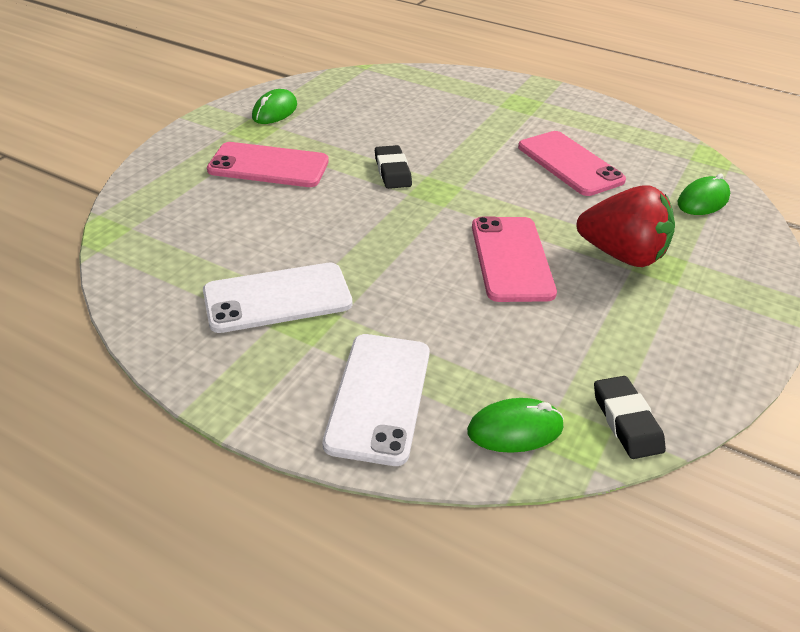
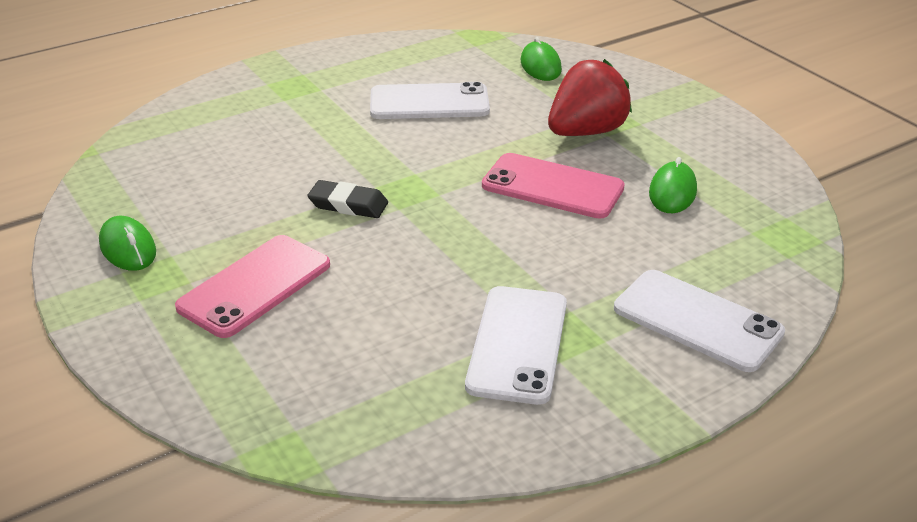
camera: 60 degrees left, 5 degrees down
(515, 429) = (768, 262): green mouse -> green mouse (672, 192)
(569, 164) = (429, 103): pink phone -> white phone
(626, 421) = (782, 208): black eraser -> none

